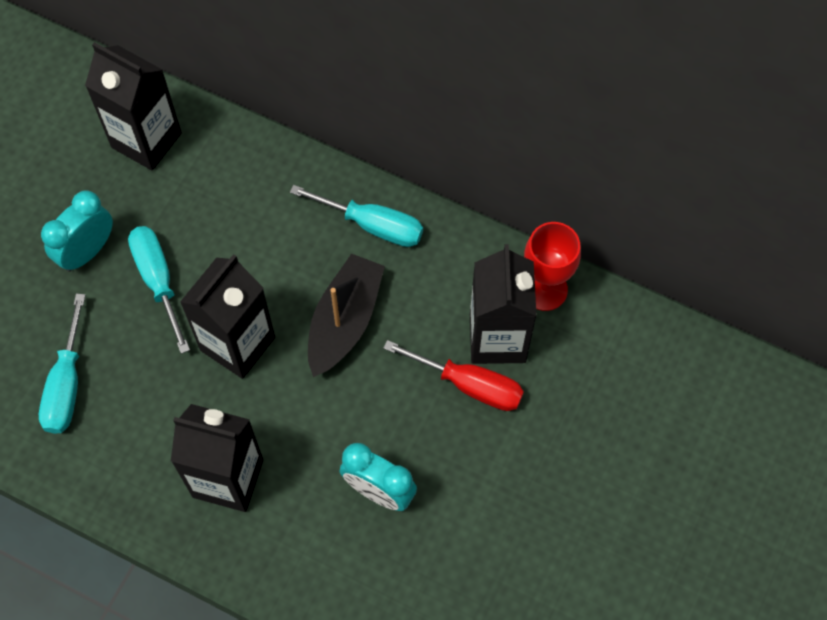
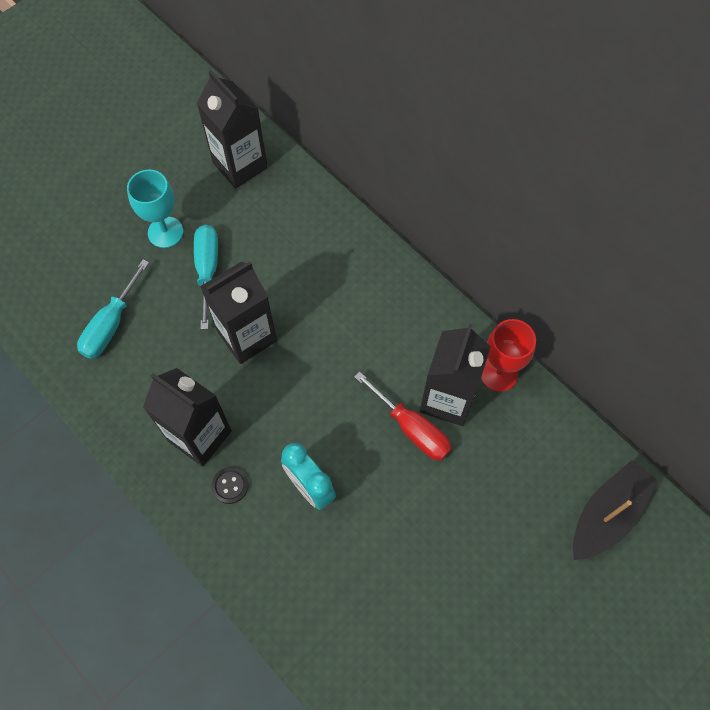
camera: 20 degrees right, 0 degrees up
(87, 251) = (165, 232): turquoise clock -> turquoise goblet
(286, 522) = (230, 485): none -> black button
(344, 321) = (334, 346): black boat -> black boat (607, 514)
(373, 225) = (383, 281): turquoise screwdriver -> none

